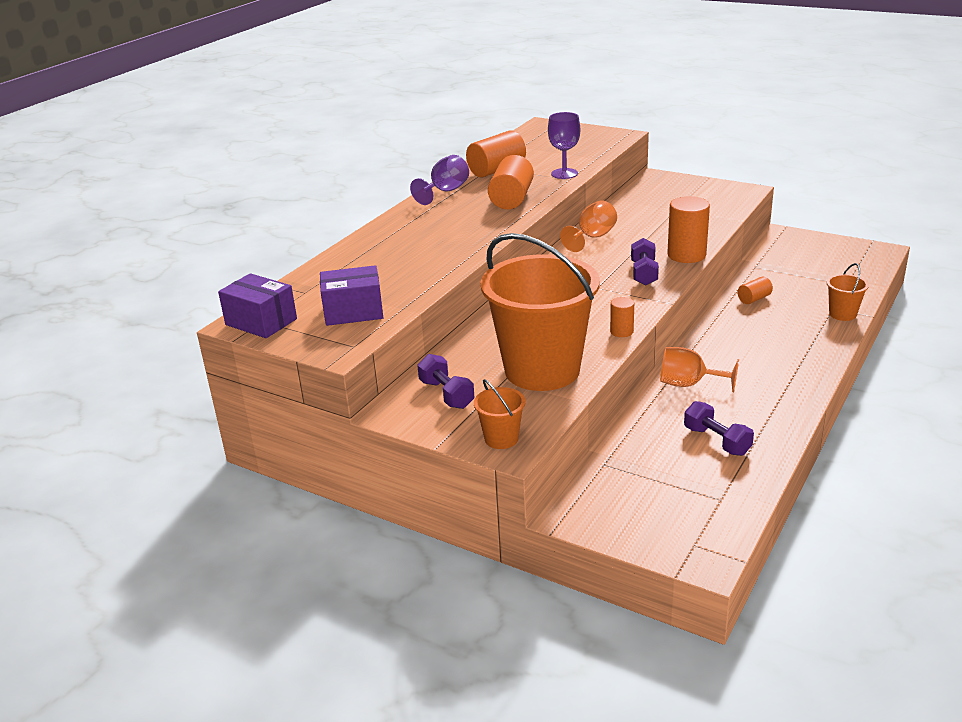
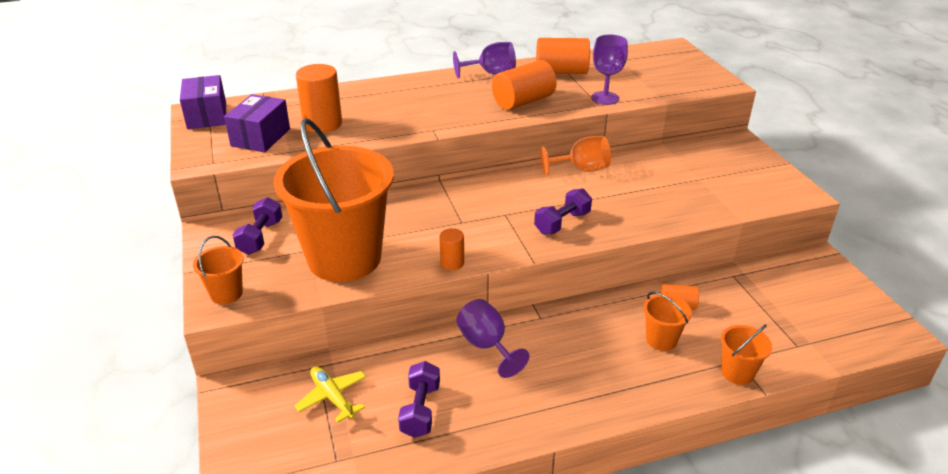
camera: 40 degrees right, 5 degrees up
(353, 312) = (261, 137): purple box -> purple box turned 75 degrees clockwise
(650, 472) = (332, 397): none -> yellow plane
(686, 255) = (628, 226): orange cylinder -> orange cylinder (322, 124)
(688, 384) = (486, 346): orange goblet -> purple goblet
(778, 321) = (661, 340): none -> orange bucket

